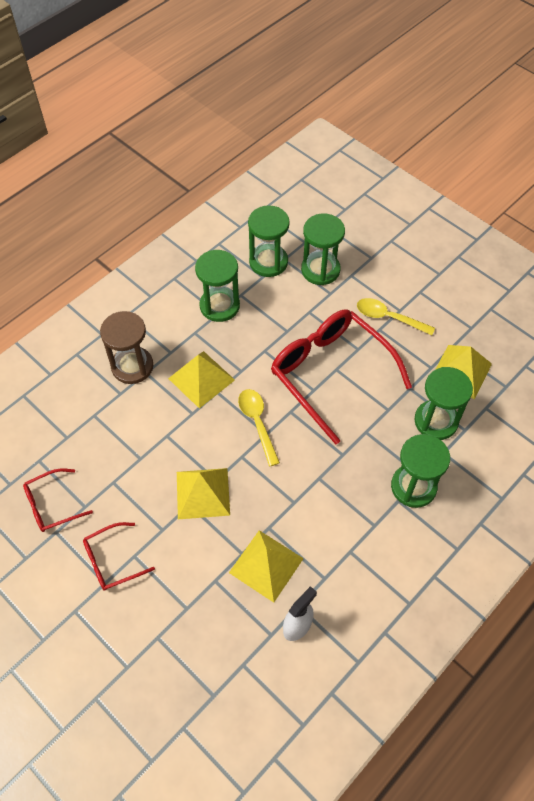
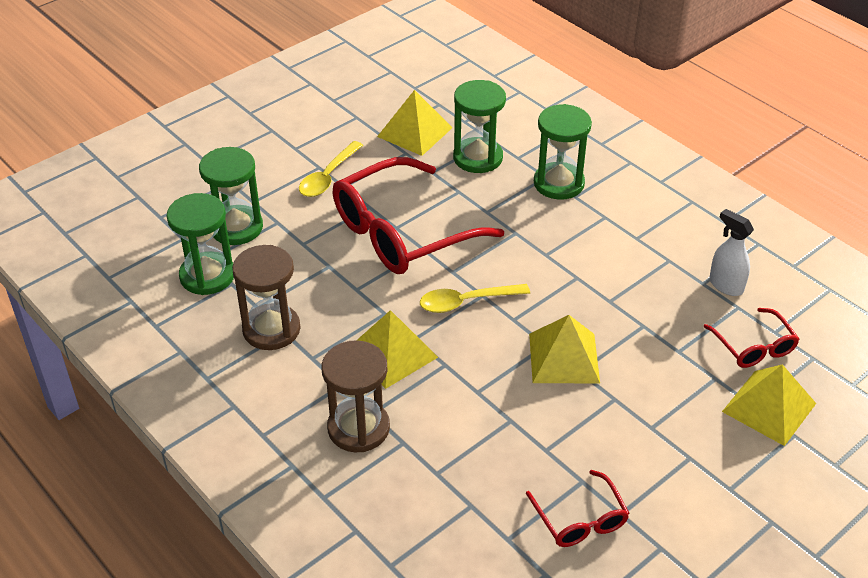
camera: 85 degrees left, 15 degrees down
(112, 561) = (659, 449): red glasses -> red glasses (753, 346)
(219, 306) = (271, 329): green hourglass -> brown hourglass
(266, 565) = (657, 306): yellow pyramid -> yellow pyramid (769, 407)

